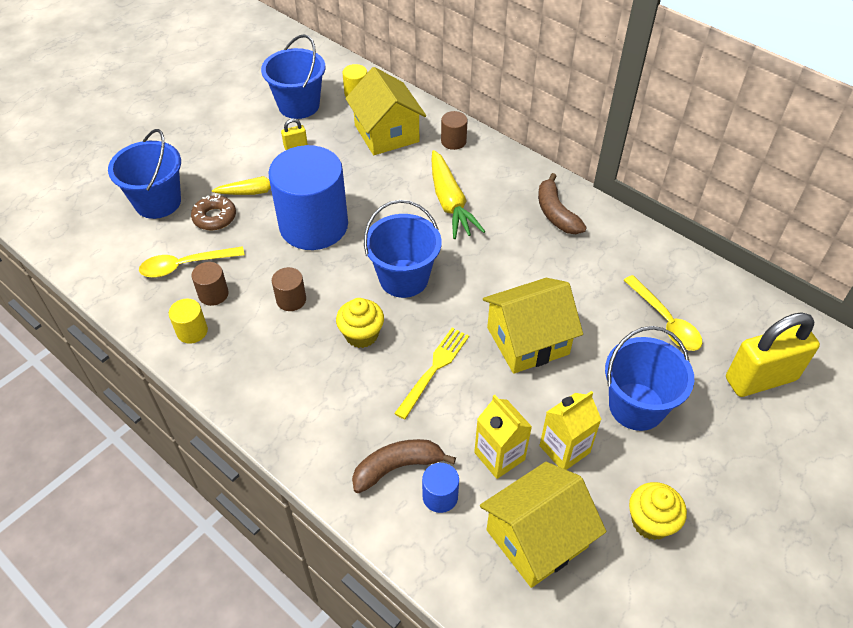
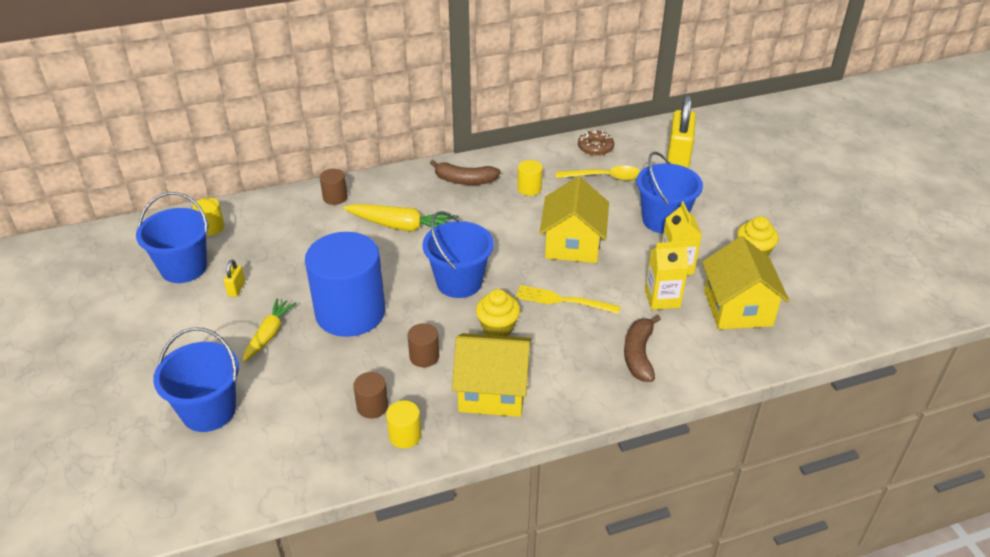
camera: 60 degrees left, 10 degrees down
(185, 265) = (317, 416): yellow spoon -> none
(214, 217) = (274, 375): brown donut -> brown donut (595, 147)
(386, 133) = (284, 229): yellow house -> yellow house (493, 391)
(434, 369) = (562, 300): yellow fork -> yellow fork turned 45 degrees counterclockwise
(440, 496) = (677, 342): blue cylinder -> none
(588, 267) = (529, 188): none -> yellow cylinder

